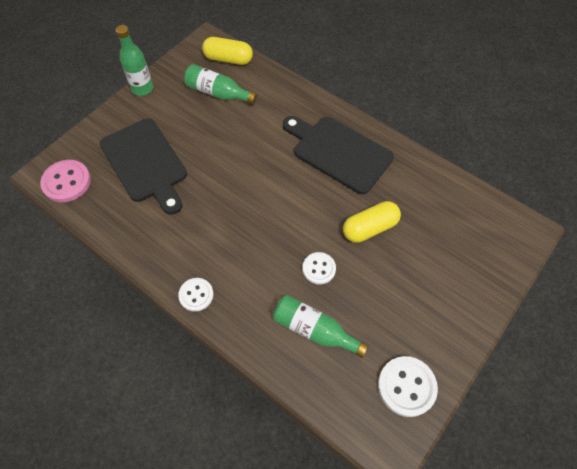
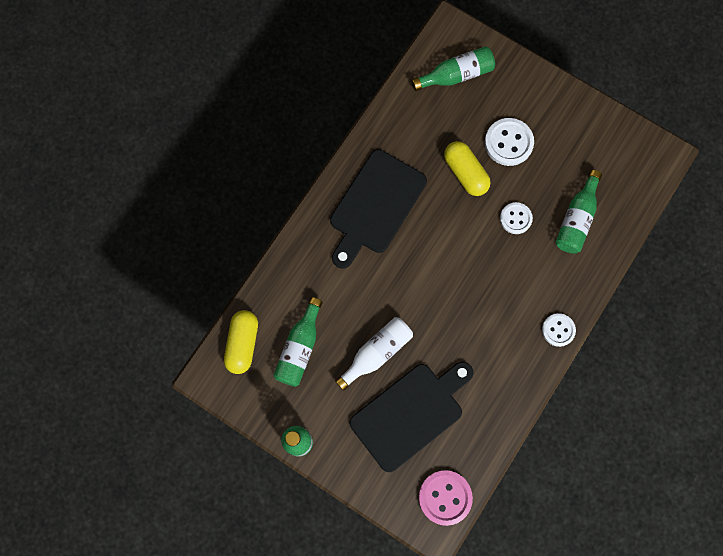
camera: 95 degrees left, 15 degrees up
(203, 143) = (376, 353): none -> white bottle
(406, 386) = (614, 142): white button -> white button (508, 143)
(477, 230) = (456, 75): none -> green bottle

